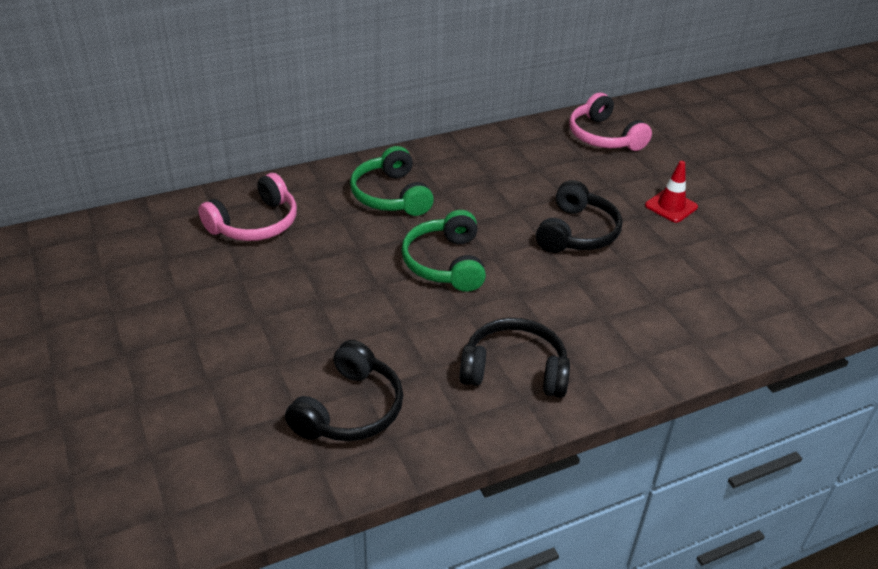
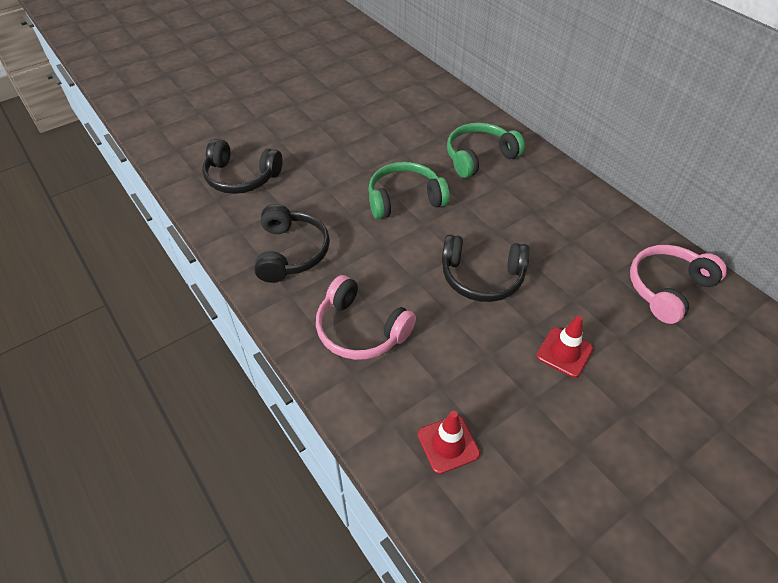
camera: 80 degrees right, 10 degrees up
(255, 223) = (413, 101): pink headphones -> pink headphones (361, 329)
(769, 291) = (448, 444): none -> red traffic cone

